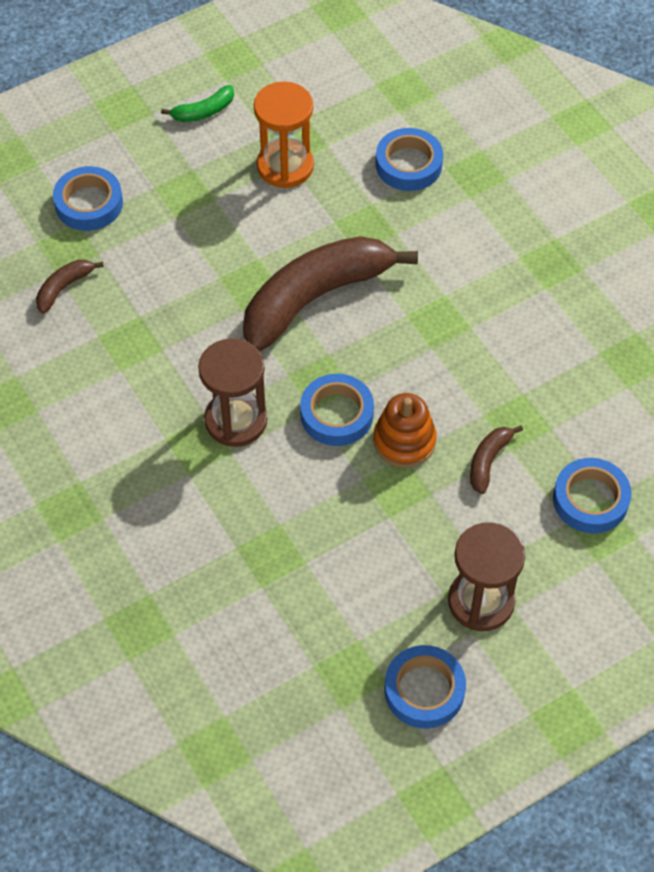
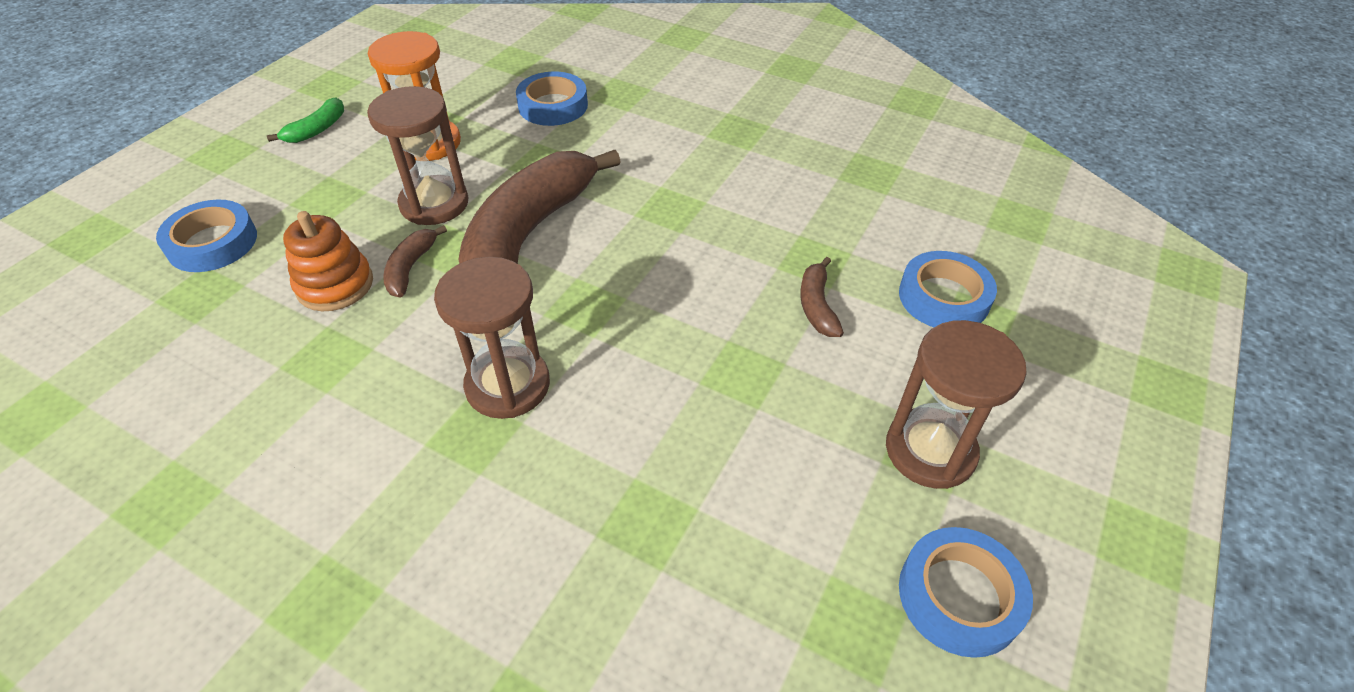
camera: 30 degrees left, 10 degrees down
(64, 288) = (210, 334): brown banana -> brown banana (410, 268)
(260, 235) = (434, 203): none -> brown hourglass
(336, 414) = (624, 329): blue tape -> none
(404, 441) = (716, 324): orange stacking toy -> orange stacking toy (335, 285)

